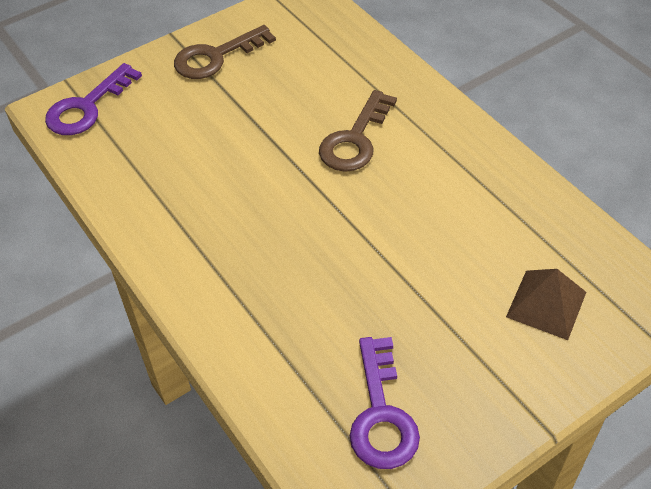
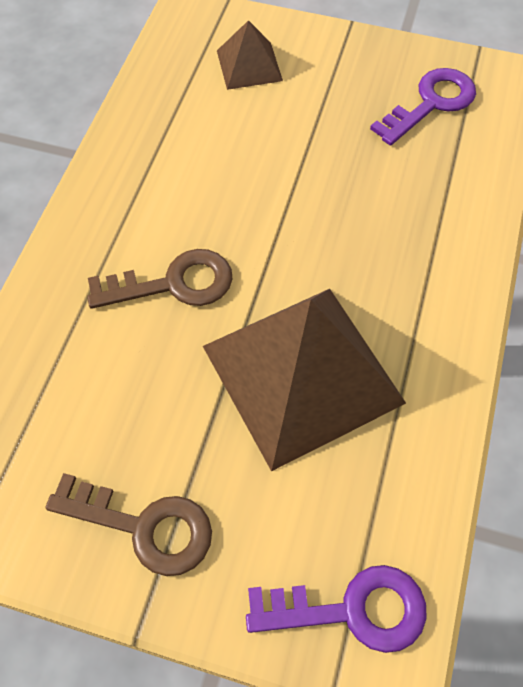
camera: 130 degrees left, 10 degrees up
(226, 163) = (302, 374): none -> brown pyramid

